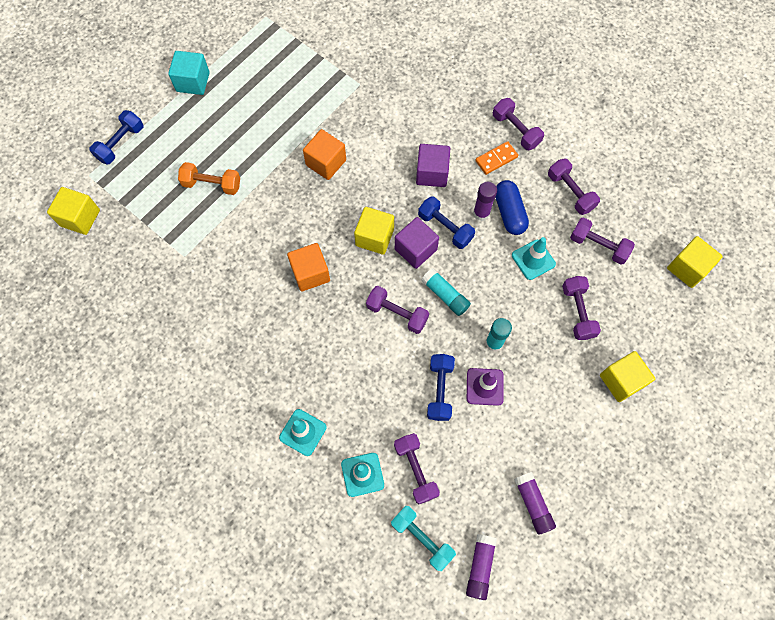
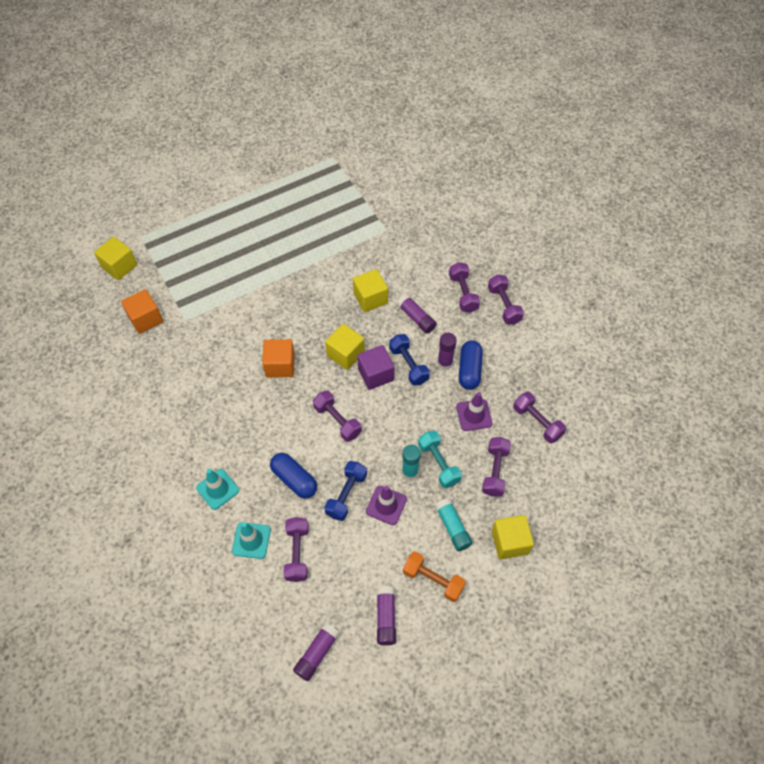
camera: 20 degrees right, 10 degrees down
(121, 143) = (176, 220): blue dumbbell -> none
(193, 82) = (252, 190): turquoise cube -> none
(212, 184) = (232, 272): orange dumbbell -> orange dumbbell (433, 580)
(326, 162) = (331, 283): orange cube -> orange cube (145, 319)
(379, 393) = (294, 479): none -> blue capsule
(422, 538) = (277, 611): turquoise dumbbell -> turquoise dumbbell (438, 463)
(432, 173) = (416, 318): purple cube -> purple glue stick
(445, 295) = (385, 419): turquoise glue stick -> turquoise glue stick (453, 527)
(496, 159) = (477, 323): orange domino -> none
(533, 260) = (474, 415): turquoise traffic cone -> purple traffic cone
(570, 192) = (531, 370): purple dumbbell -> purple dumbbell (463, 293)
(687, 268) = (611, 467): yellow cube -> yellow cube (370, 298)

